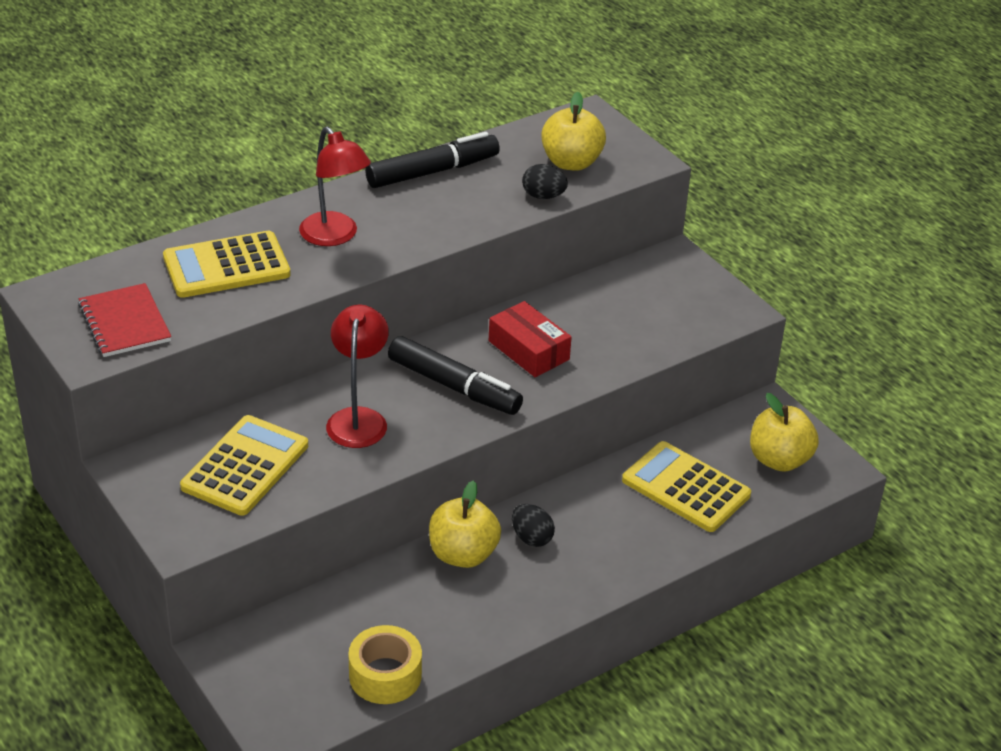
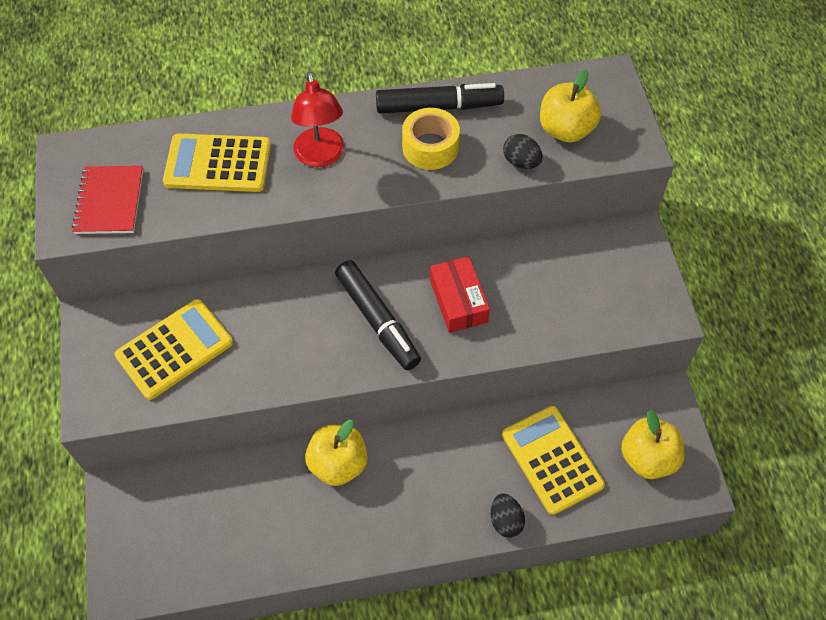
camera: 25 degrees right, 20 degrees up
(358, 418) = (285, 329): red lamp -> none
(385, 675) = (222, 563): yellow tape -> yellow tape (430, 147)
(531, 538) = (400, 467): black egg -> black egg (505, 521)

